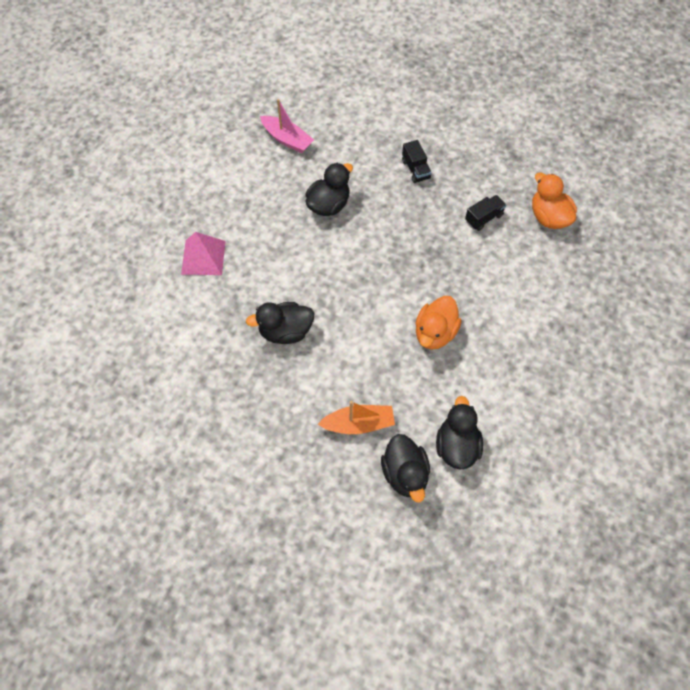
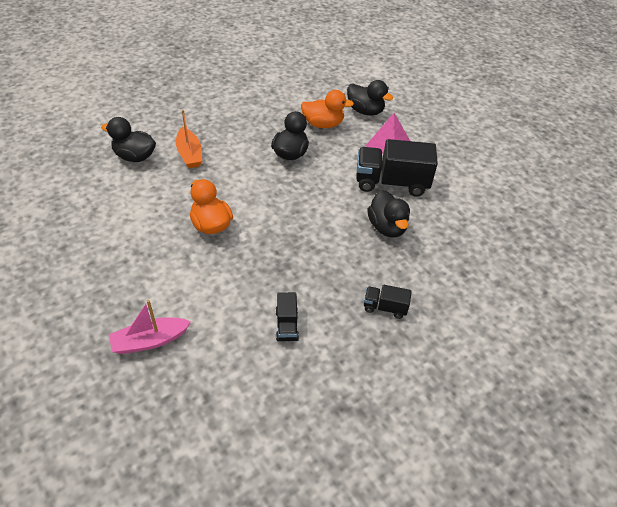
camera: 120 degrees right, 15 degrees down
(265, 227) = (391, 183): none -> black truck
(287, 139) = (482, 237): pink boat -> pink boat (150, 341)
(358, 424) = (189, 154): orange boat -> orange boat turned 45 degrees counterclockwise
(456, 446) = (121, 188): black duck -> black duck (365, 111)
(548, 217) = (242, 382): orange duck -> orange duck (323, 124)

